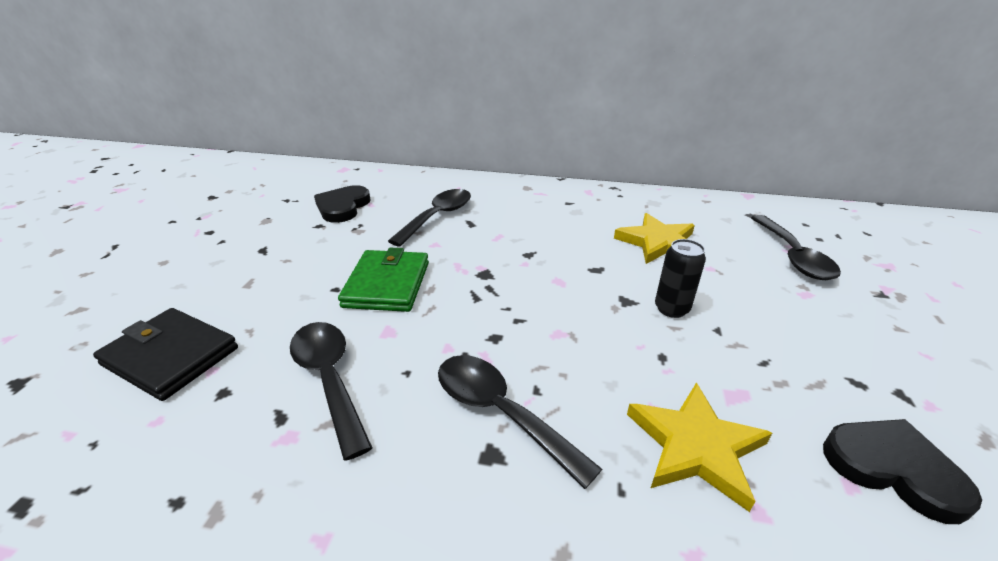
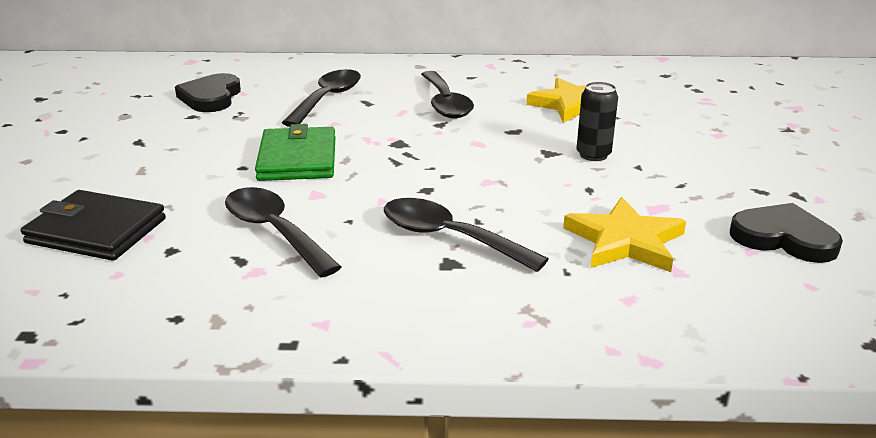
camera: 10 degrees left, 5 degrees down
(793, 256) = (707, 106): black spoon -> black spoon (445, 103)

